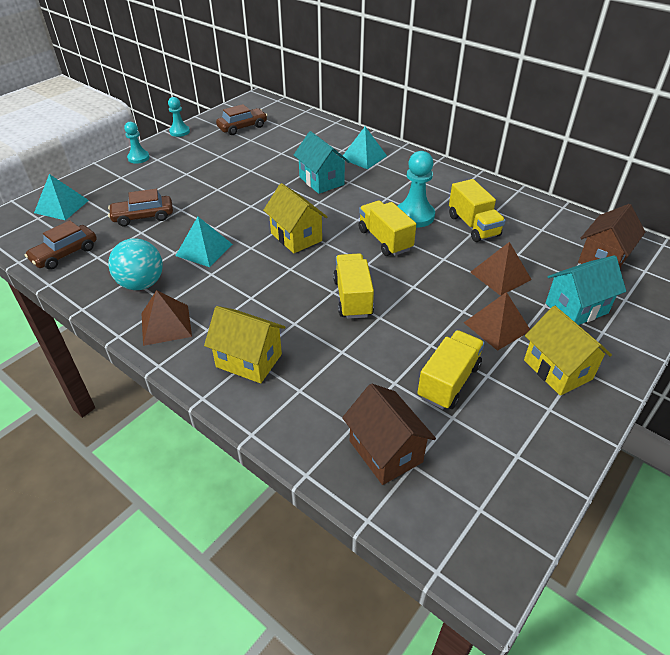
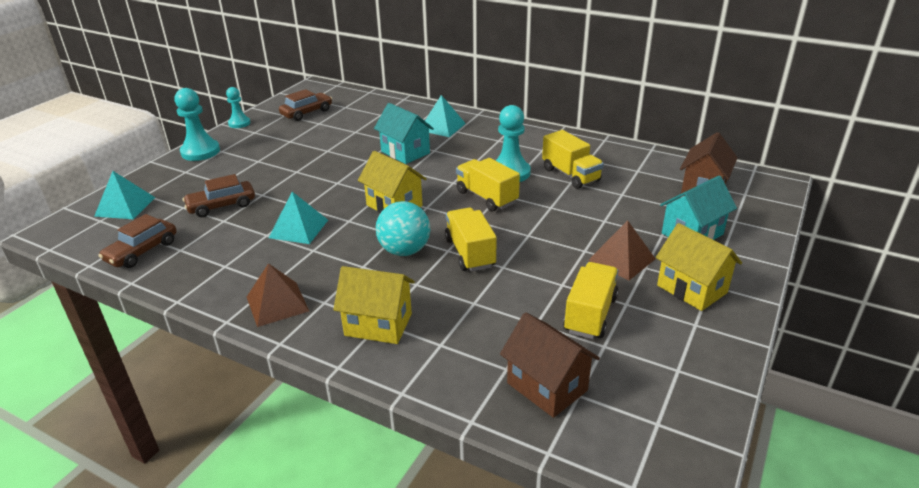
camera: 10 degrees left, 10 degrees down
(138, 158) = (200, 152): turquoise pawn -> turquoise pawn, size x1.62
(141, 284) = (238, 269): turquoise ball -> turquoise ball (404, 251)
(500, 275) = (611, 215): brown pyramid -> none

